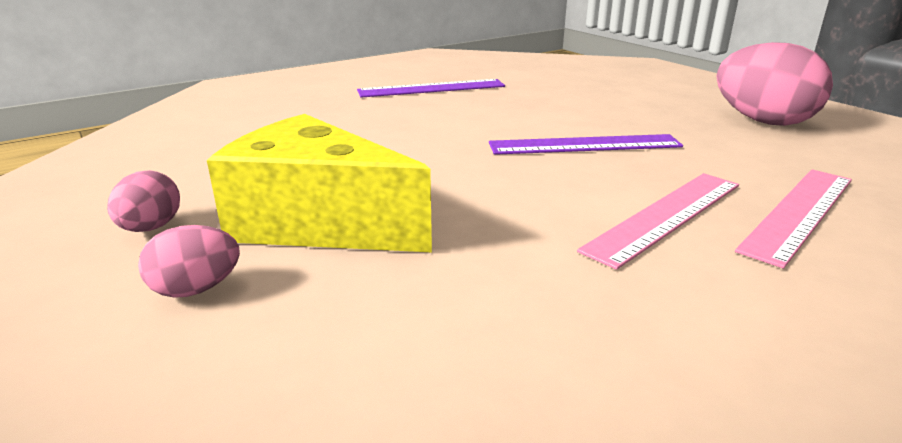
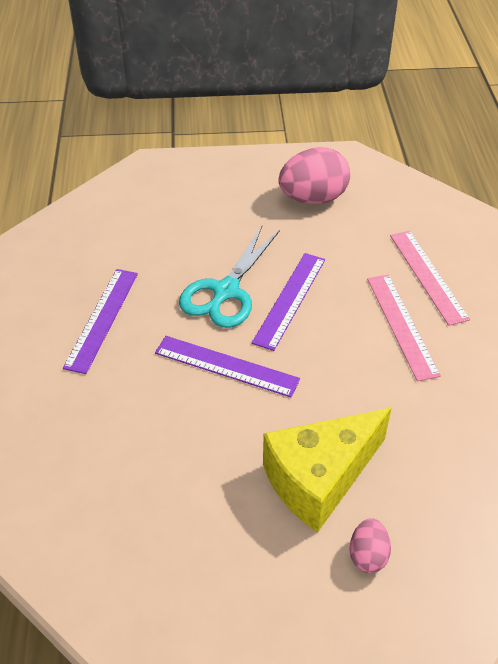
camera: 60 degrees left, 20 degrees up
(151, 228) = (274, 568): pink egg -> none
(440, 139) = (226, 366): none -> purple ruler
(542, 118) = (226, 291): none -> turquoise scissors

